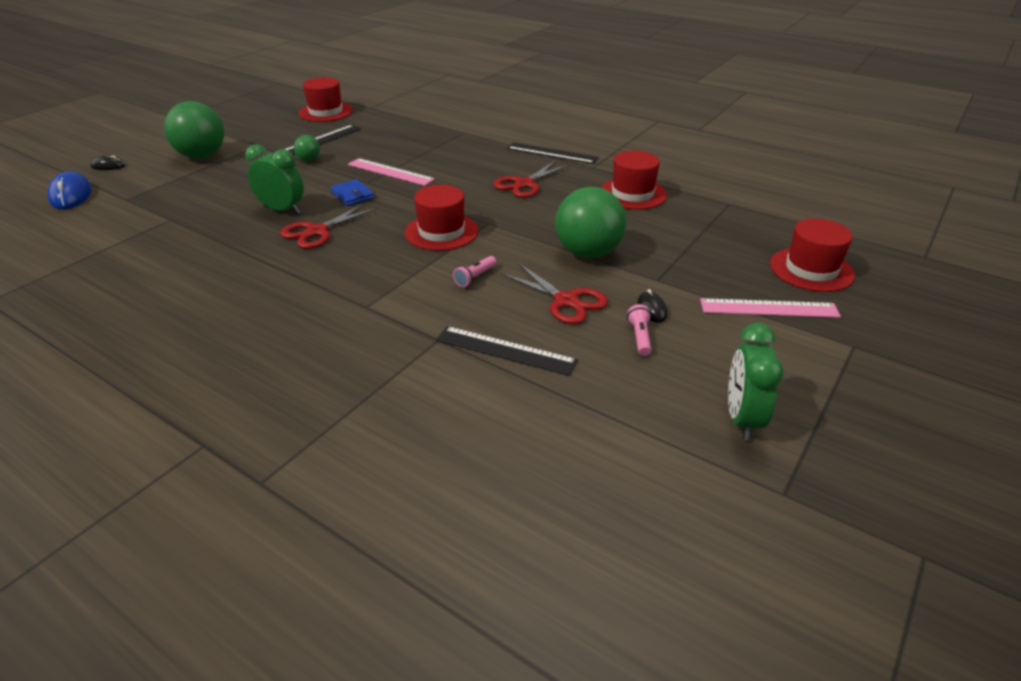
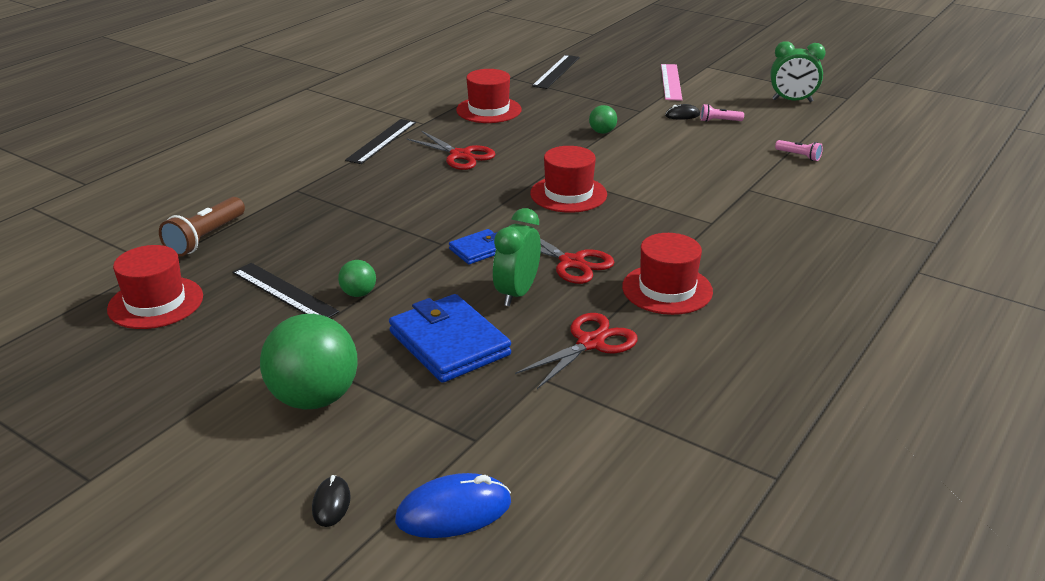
camera: 90 degrees left, 5 degrees down
(232, 189) = (449, 343): none -> blue wallet
(390, 172) = (413, 231): pink ruler -> none
(398, 115) = (205, 238): none -> brown flashlight
(475, 277) = (652, 177): pink flashlight -> pink flashlight (799, 156)
(505, 350) = (752, 164): black ruler -> black ruler (556, 71)
(566, 301) = (679, 142): red scissors -> red scissors (590, 343)
(588, 253) = (602, 132): green ball -> green ball, size x0.46
(811, 269) = (616, 65): red hat -> red hat (667, 289)

